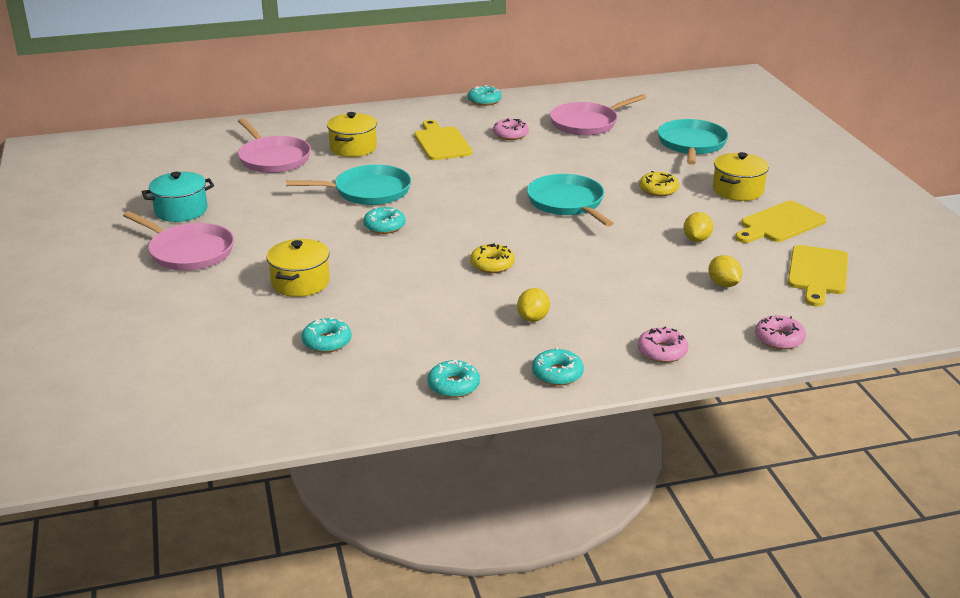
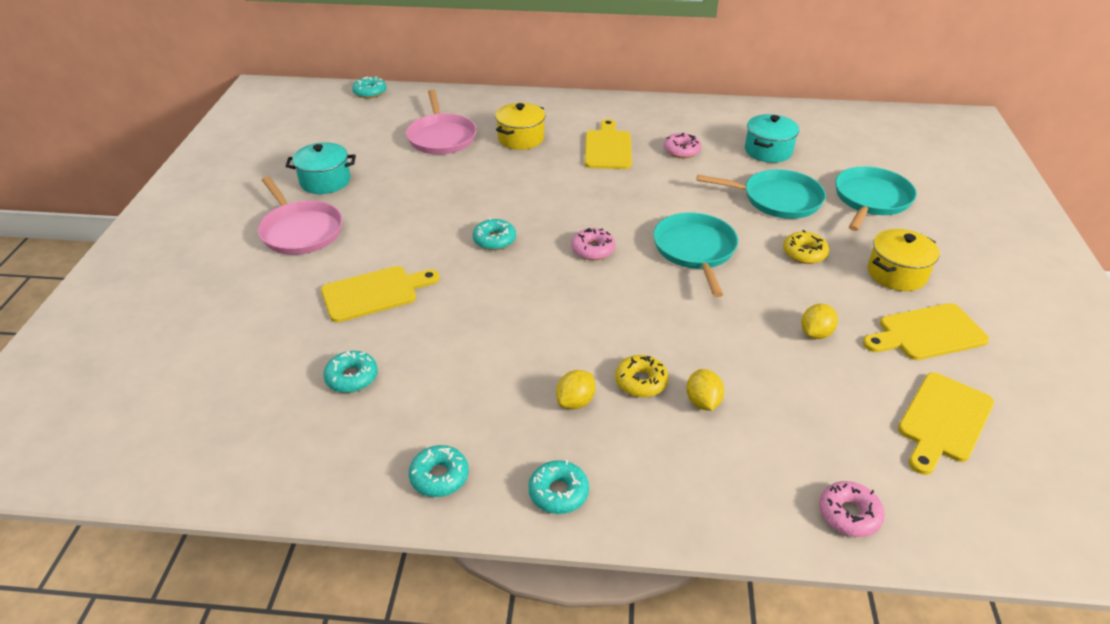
camera: 20 degrees right, 10 degrees up
(300, 283) = (374, 293): yellow pot -> yellow cutting board
(368, 191) = (504, 193): turquoise pan -> turquoise pan (777, 199)
(484, 101) = (677, 105): turquoise donut -> turquoise donut (370, 92)
(492, 265) = (573, 315): yellow donut -> yellow donut (641, 382)
(586, 123) = (768, 151): pink pan -> turquoise pot
(662, 351) = (695, 493): pink donut -> pink donut (593, 249)
(723, 284) = (817, 408): yellow lemon -> yellow lemon (702, 402)

